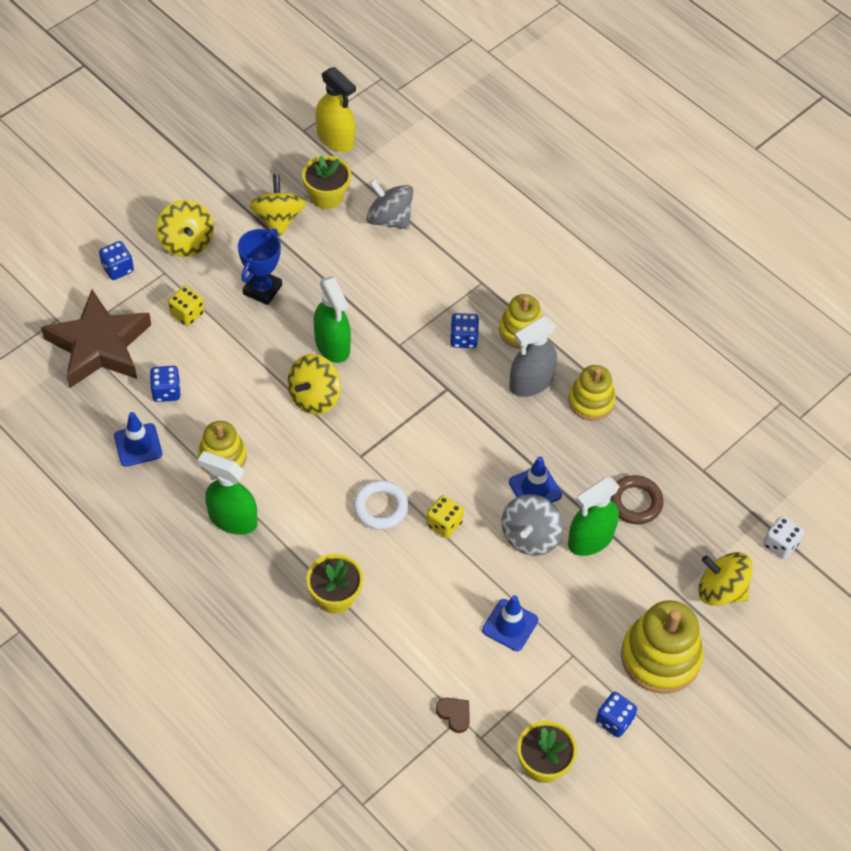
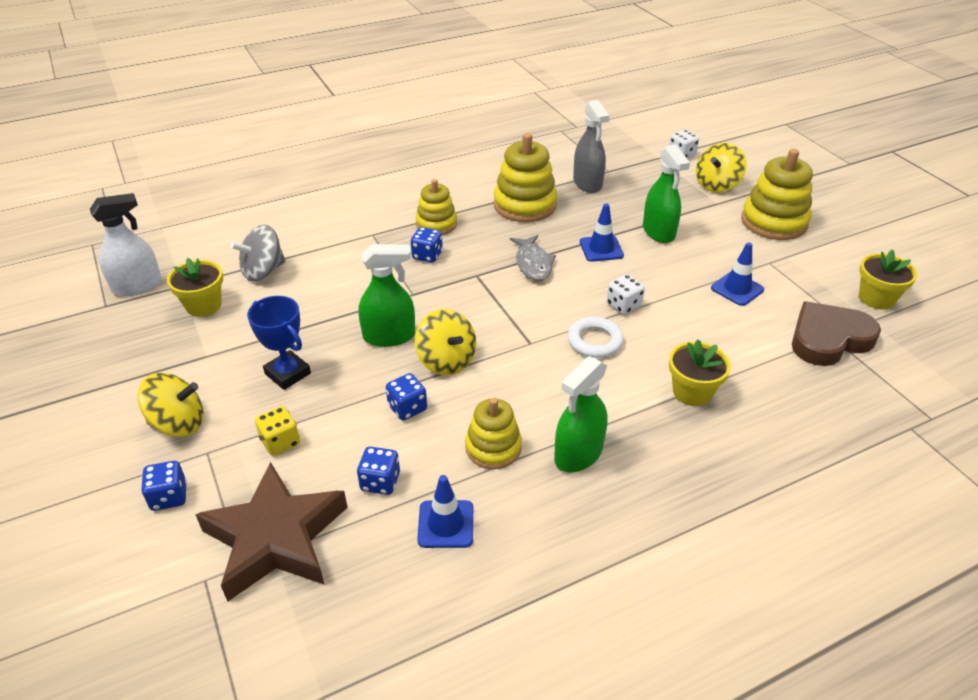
camera: 70 degrees left, 15 degrees down
(278, 219) = (204, 344): yellow spinning top -> none
(335, 139) = (137, 286): yellow spray bottle -> white spray bottle
(444, 524) = (623, 305): yellow dice -> white dice
(454, 714) = (828, 339): brown heart -> brown heart, size x2.43
(484, 432) = (533, 264): none -> grey fish
(530, 537) = (649, 261): grey spinning top -> none
(531, 382) = (492, 230): grey spray bottle -> grey spray bottle (587, 183)
(591, 401) = (525, 205): yellow stacking toy -> yellow stacking toy, size x1.58
(614, 720) = (832, 254): blue dice -> blue dice (407, 408)
(635, 502) = (629, 205): brown ring -> none

